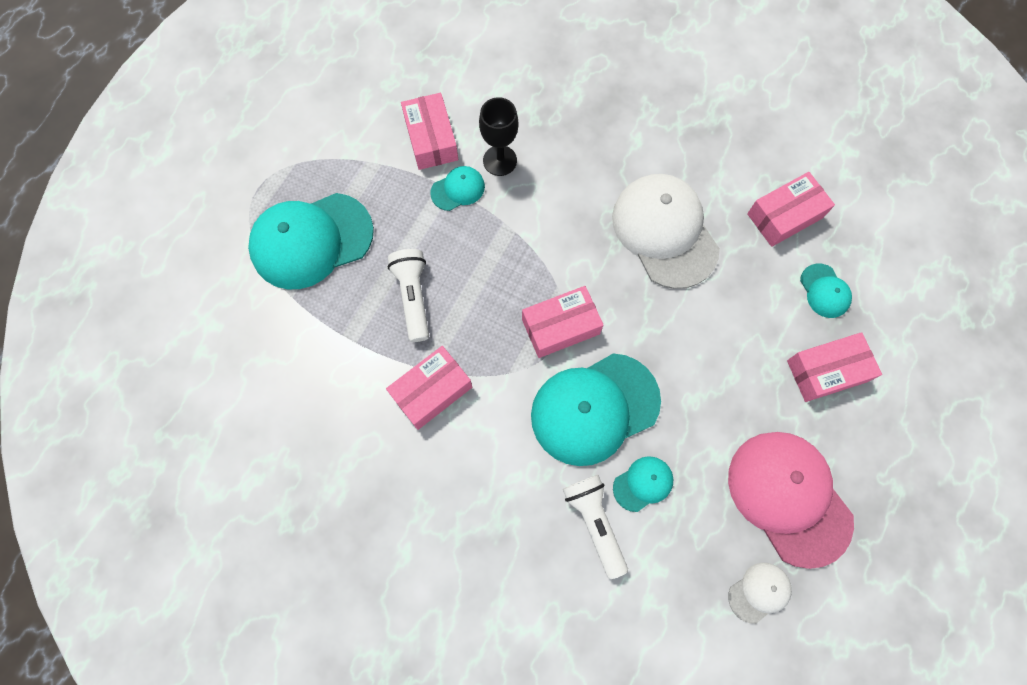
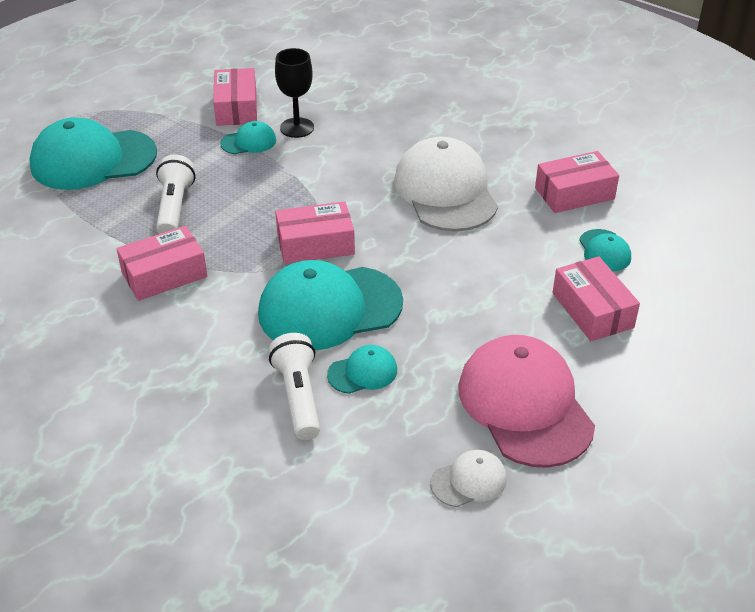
camera: 10 degrees right, 30 degrees down
(826, 371) = (592, 310): pink box -> pink box turned 75 degrees clockwise

